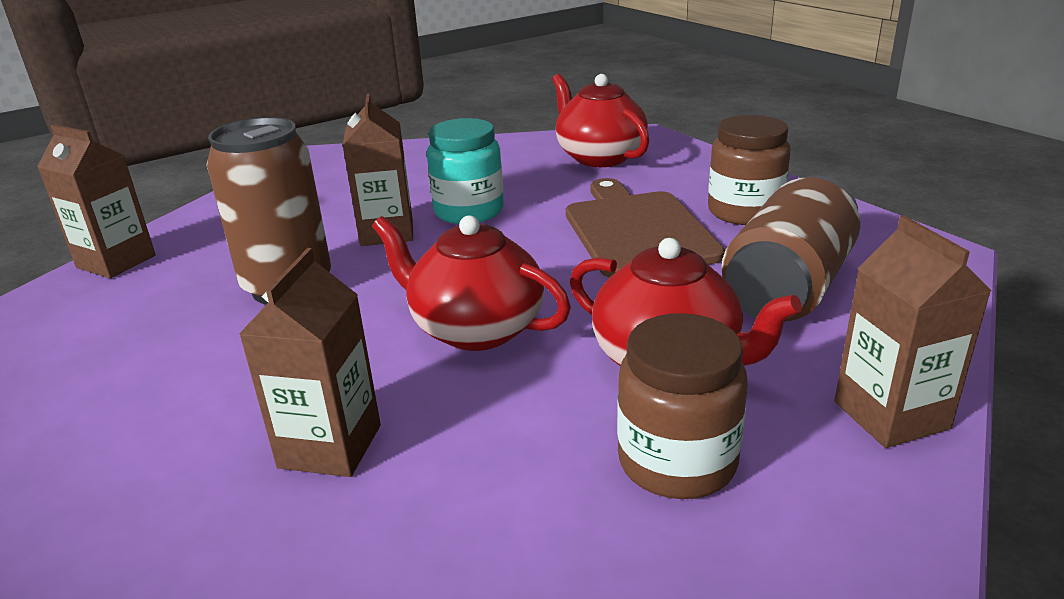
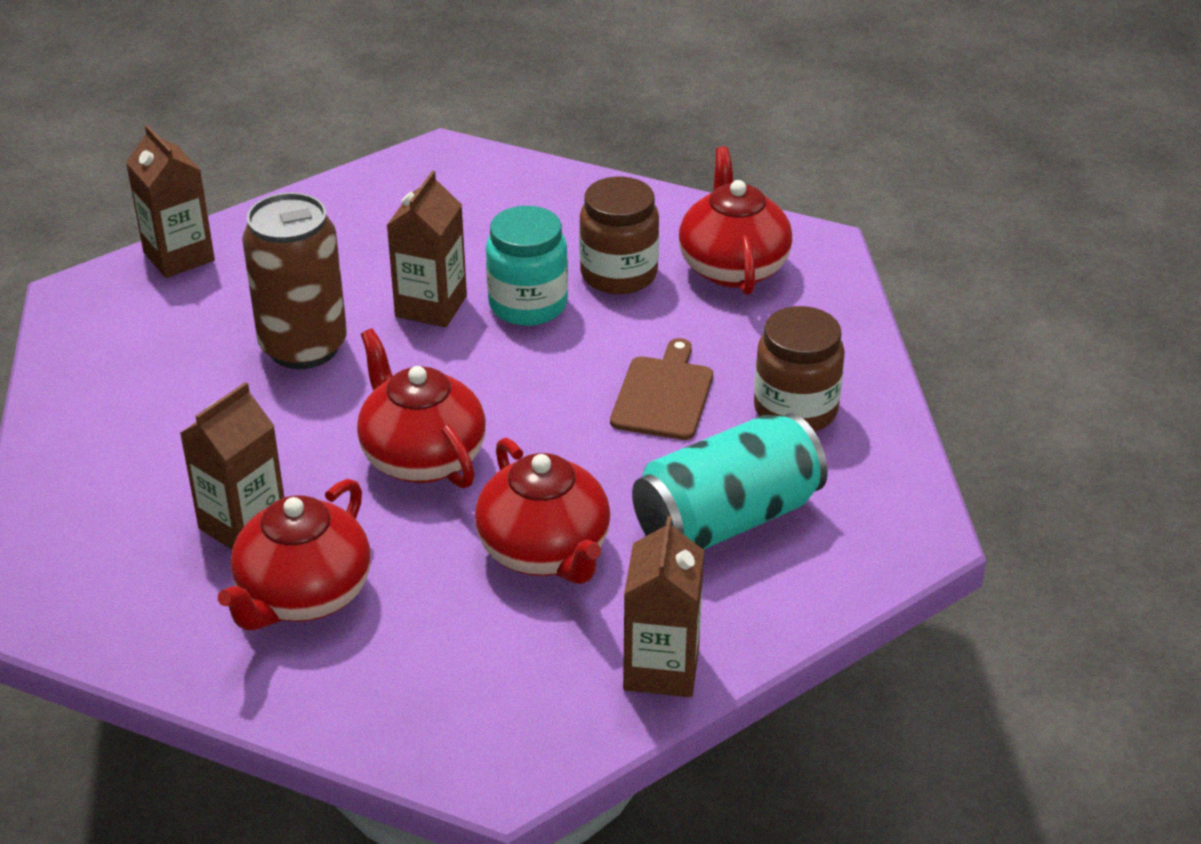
camera: 25 degrees right, 10 degrees up
(457, 491) = (303, 596): none -> red teapot
(637, 231) = (663, 395): brown cutting board -> brown cutting board, size x0.64
(677, 462) = (466, 637): brown jar -> brown jar (618, 274)
(787, 287) = (727, 519): brown can -> turquoise can

